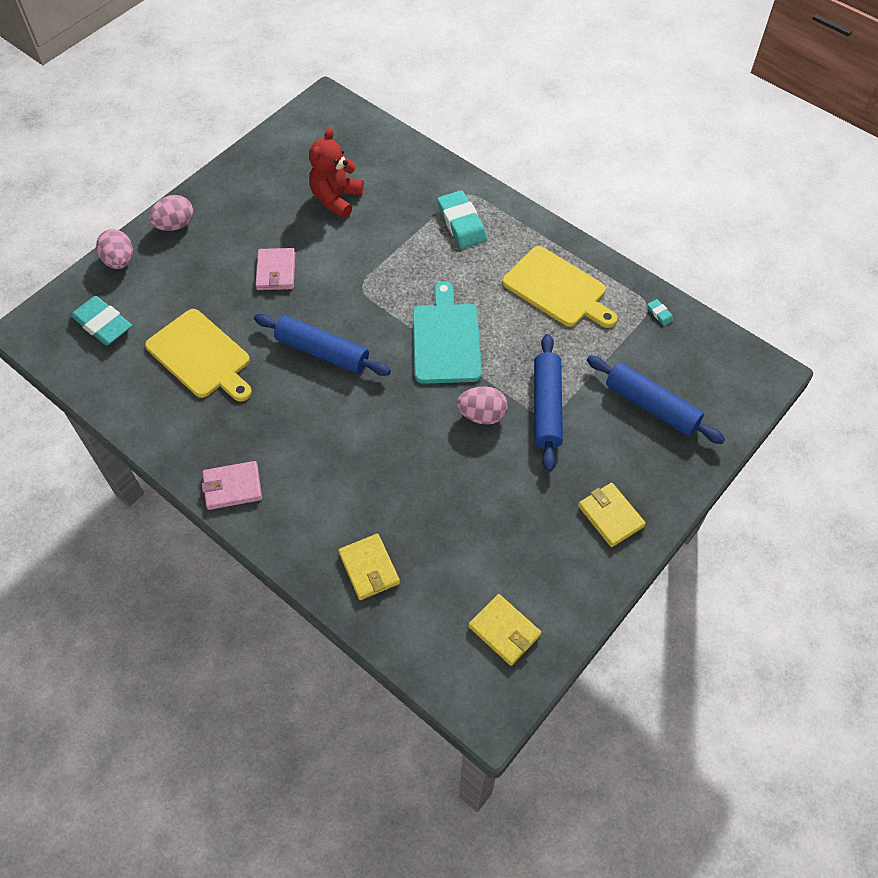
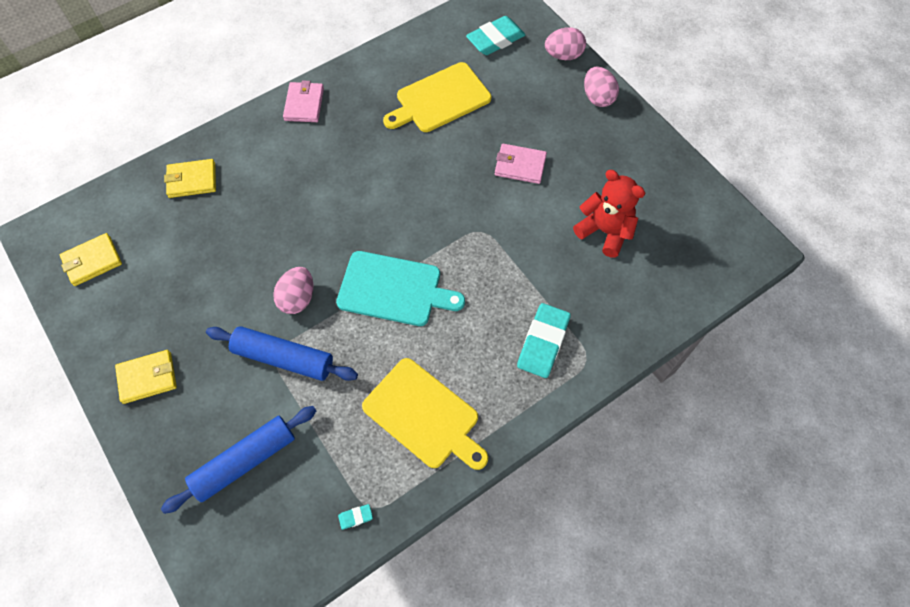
camera: 105 degrees right, 5 degrees up
(322, 352) = (414, 186): blue rolling pin -> none
(461, 223) = (543, 342): turquoise eraser -> turquoise eraser turned 60 degrees counterclockwise
(557, 289) = (424, 415): yellow cutting board -> yellow cutting board turned 105 degrees counterclockwise

